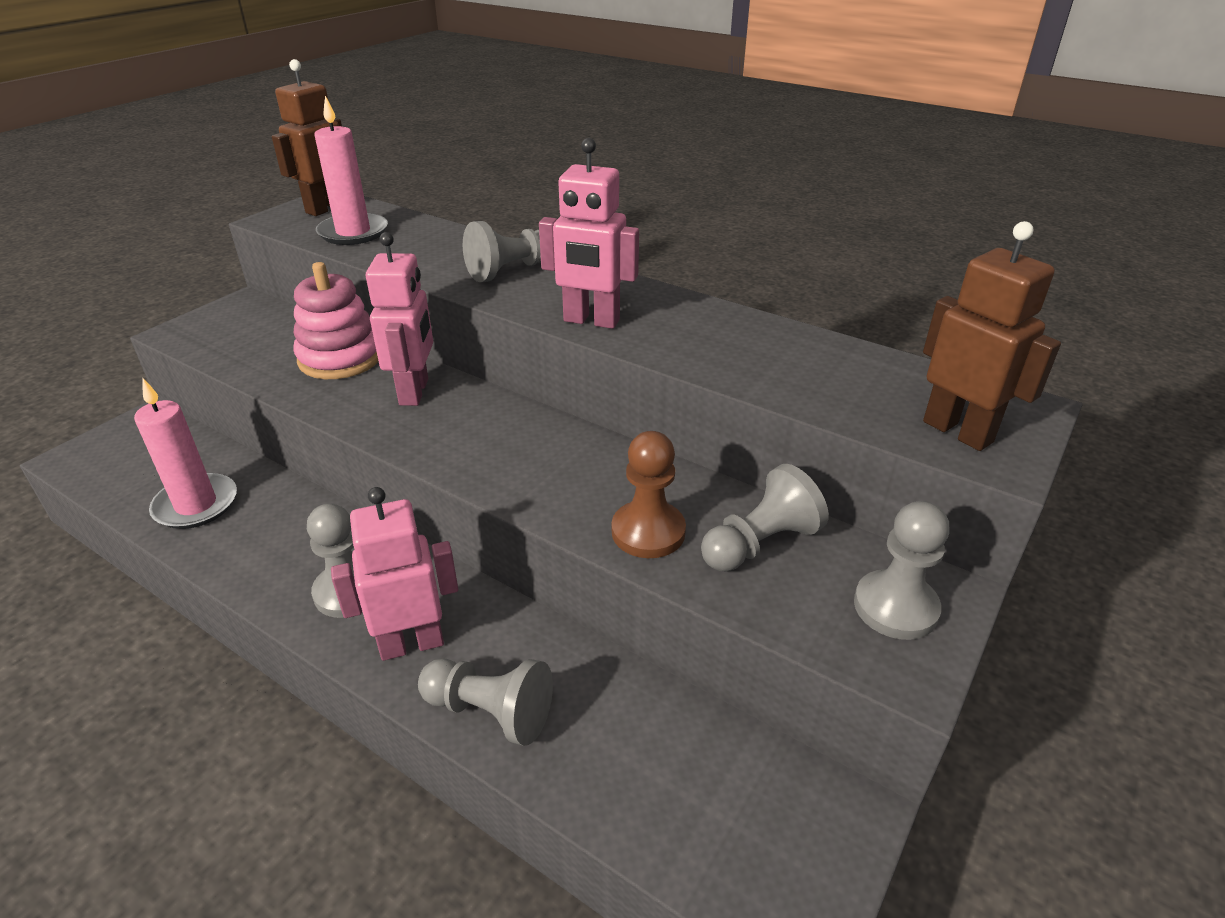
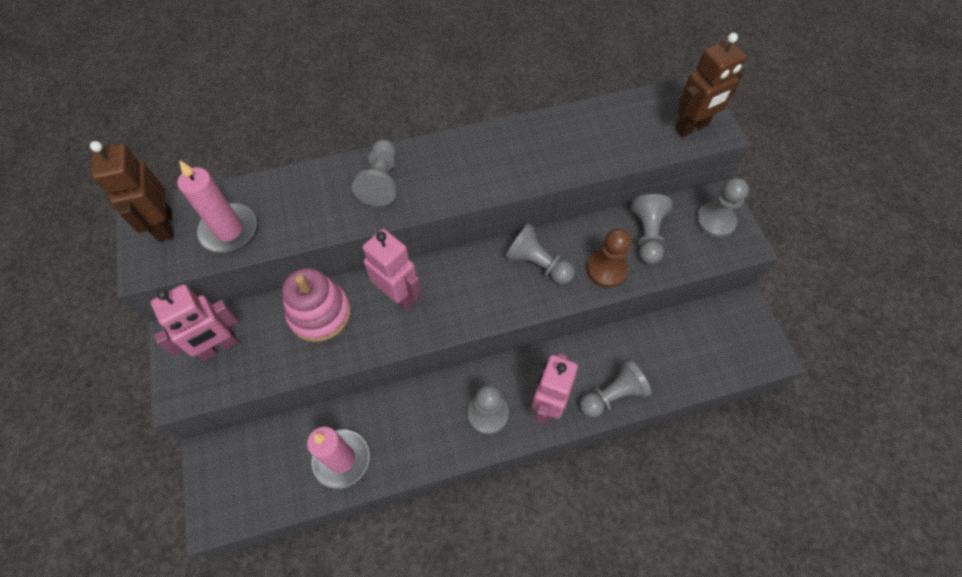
camera: 50 degrees left, 25 degrees up
(579, 467) = (537, 264): none -> grey pawn
(591, 321) = (479, 184): pink robot -> pink robot (219, 347)
(958, 431) = (691, 127): brown robot -> brown robot turned 150 degrees clockwise

